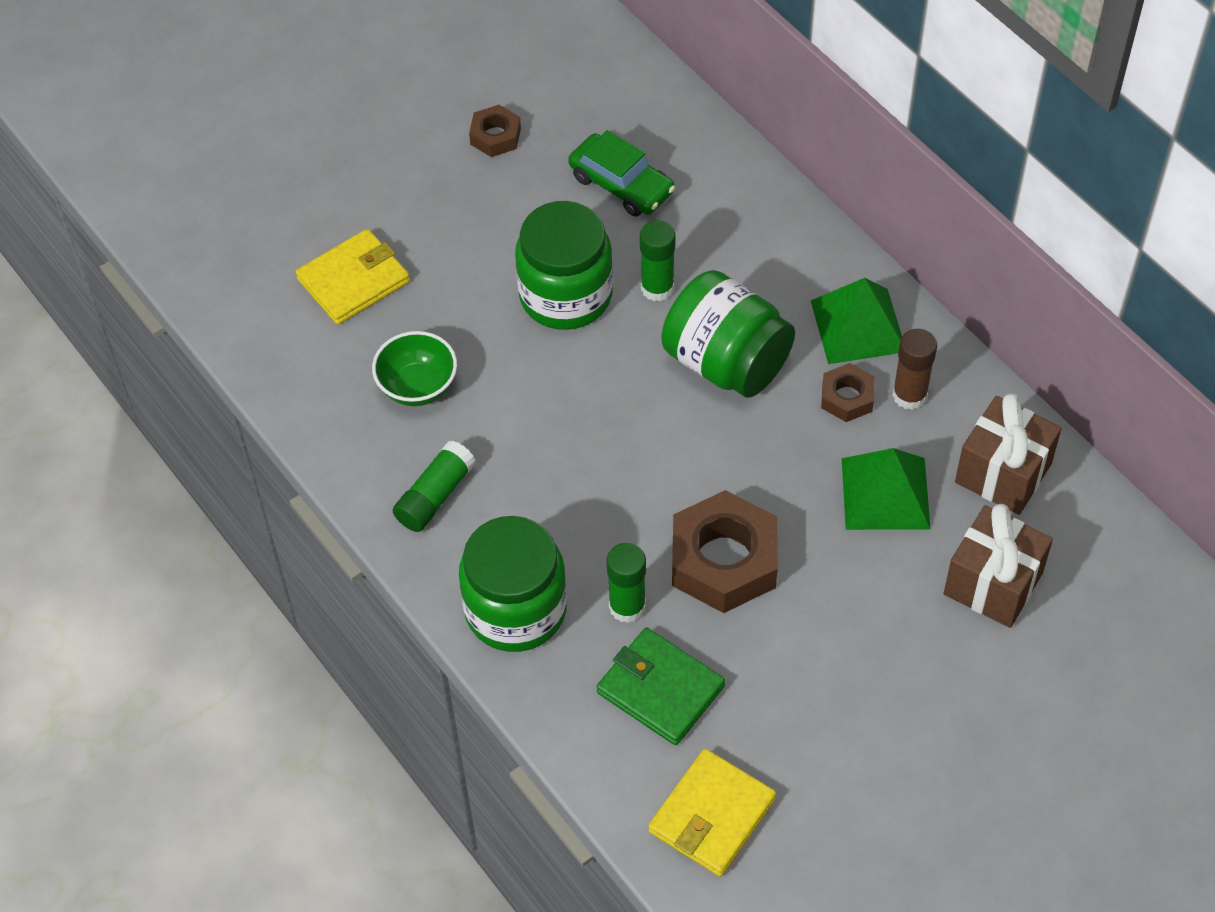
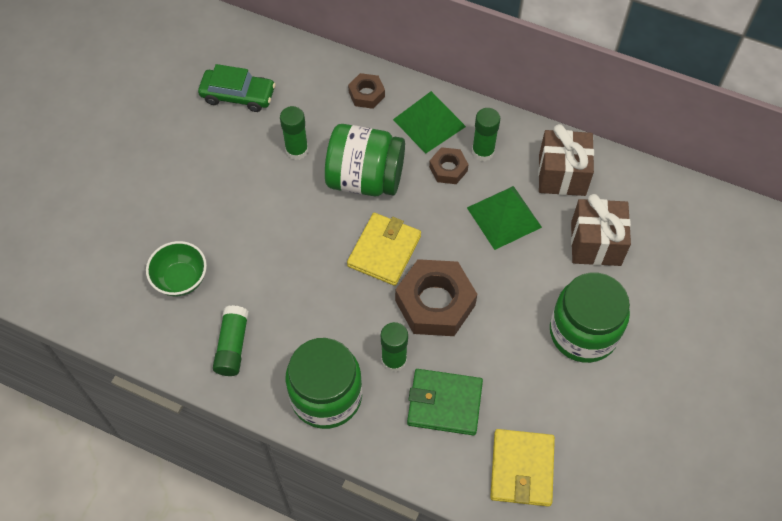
camera: 30 degrees left, 5 degrees up
(353, 280) = (99, 228): yellow wallet -> yellow wallet (384, 251)
(495, 136) = (141, 97): brown nut -> brown nut (366, 94)
(565, 295) = (243, 179): green jar -> green jar (583, 332)
(909, 395) = (483, 152): brown glue stick -> green glue stick

